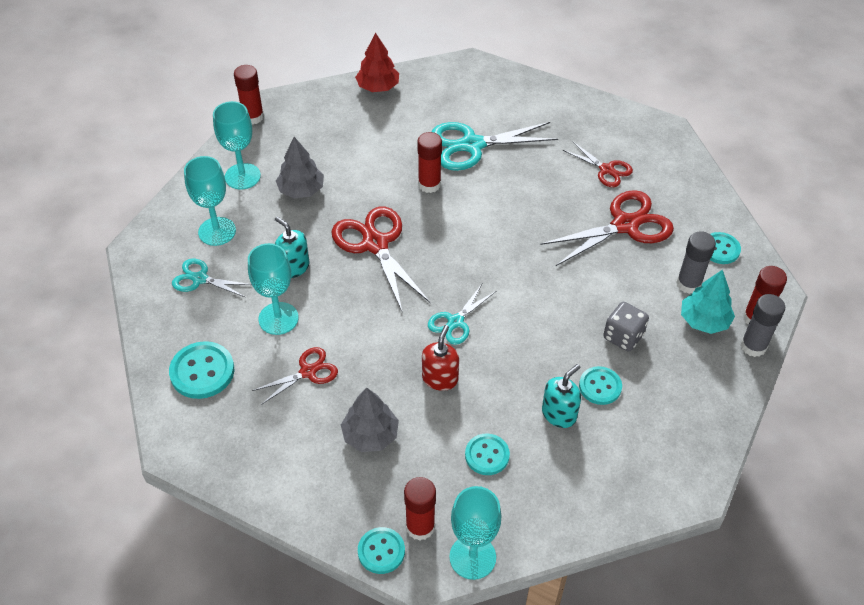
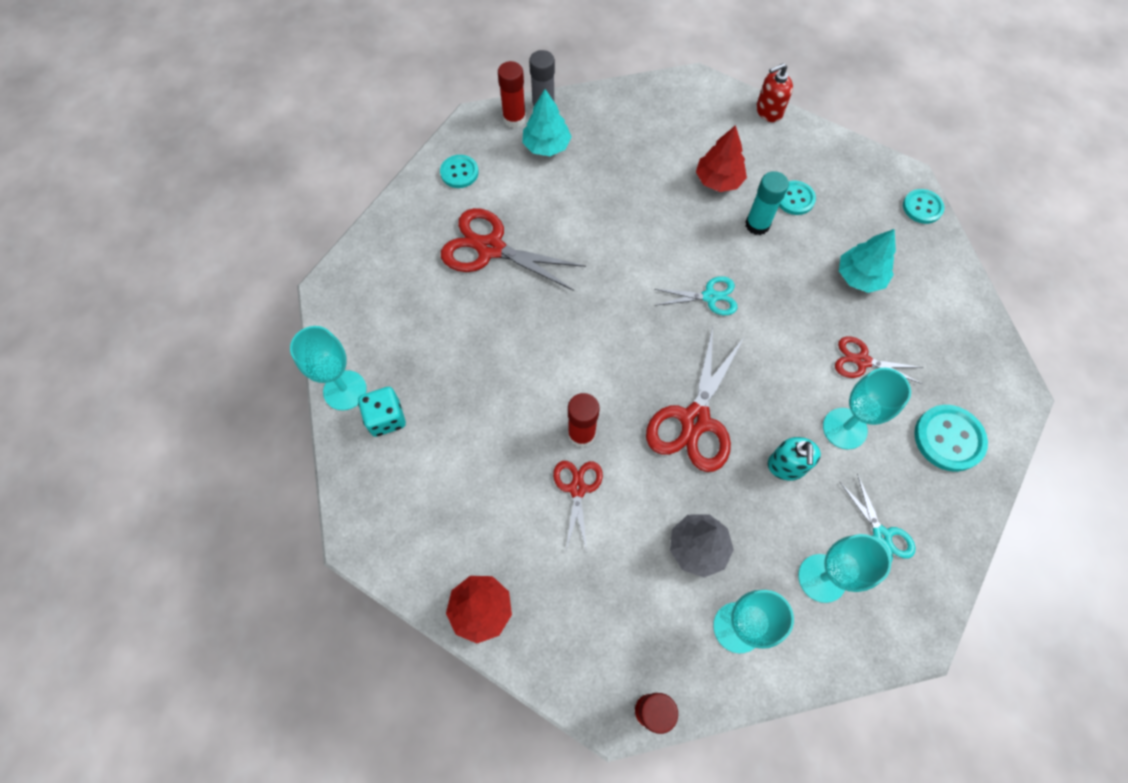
camera: 130 degrees left, 15 degrees up
(370, 435) = (859, 277): grey tree -> turquoise tree
(420, 527) = (883, 199): red glue stick -> none
(440, 378) = (769, 269): red soap dispenser -> red soap dispenser (768, 111)
(471, 145) = (494, 437): turquoise scissors -> none
(472, 557) = (867, 159): turquoise goblet -> turquoise goblet (345, 390)
(488, 405) = (757, 225): none -> turquoise glue stick
(536, 108) = (386, 418): none -> turquoise dice
(559, 414) = (718, 180): turquoise soap dispenser -> red tree
(600, 386) = (670, 171): turquoise button -> none
(606, 170) = (430, 302): red scissors -> red scissors (577, 488)
(623, 336) = (611, 183): grey dice -> none
(688, 284) = (518, 173): grey glue stick -> none

